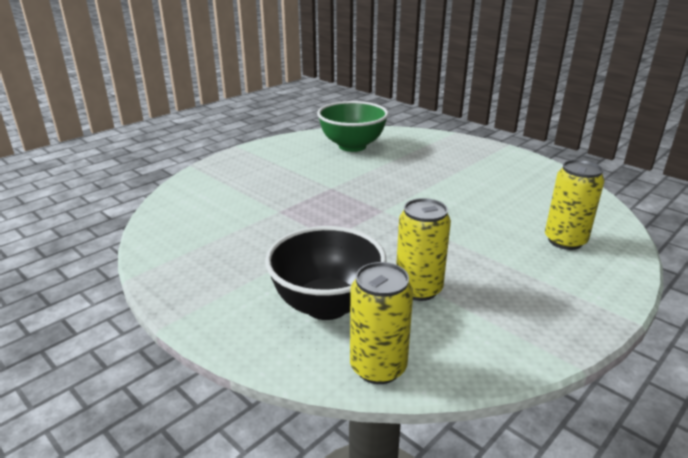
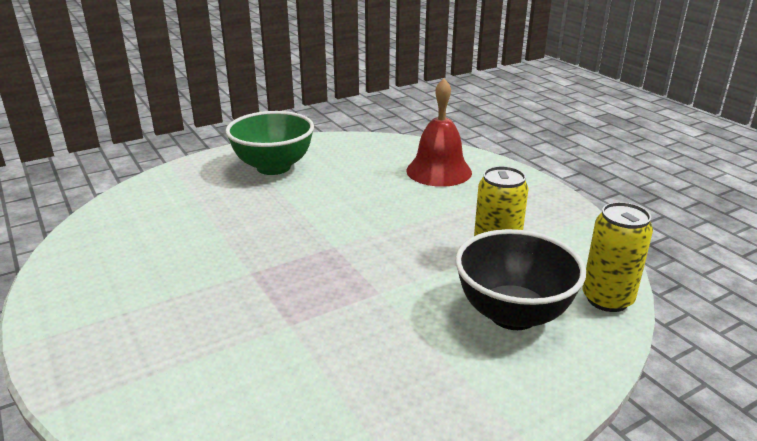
camera: 75 degrees left, 0 degrees up
(352, 146) = (135, 236): green bowl -> green bowl (273, 167)
(565, 241) = (439, 171): yellow can -> red bell

